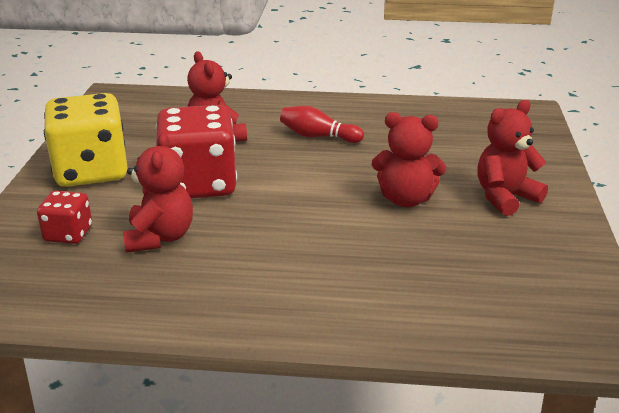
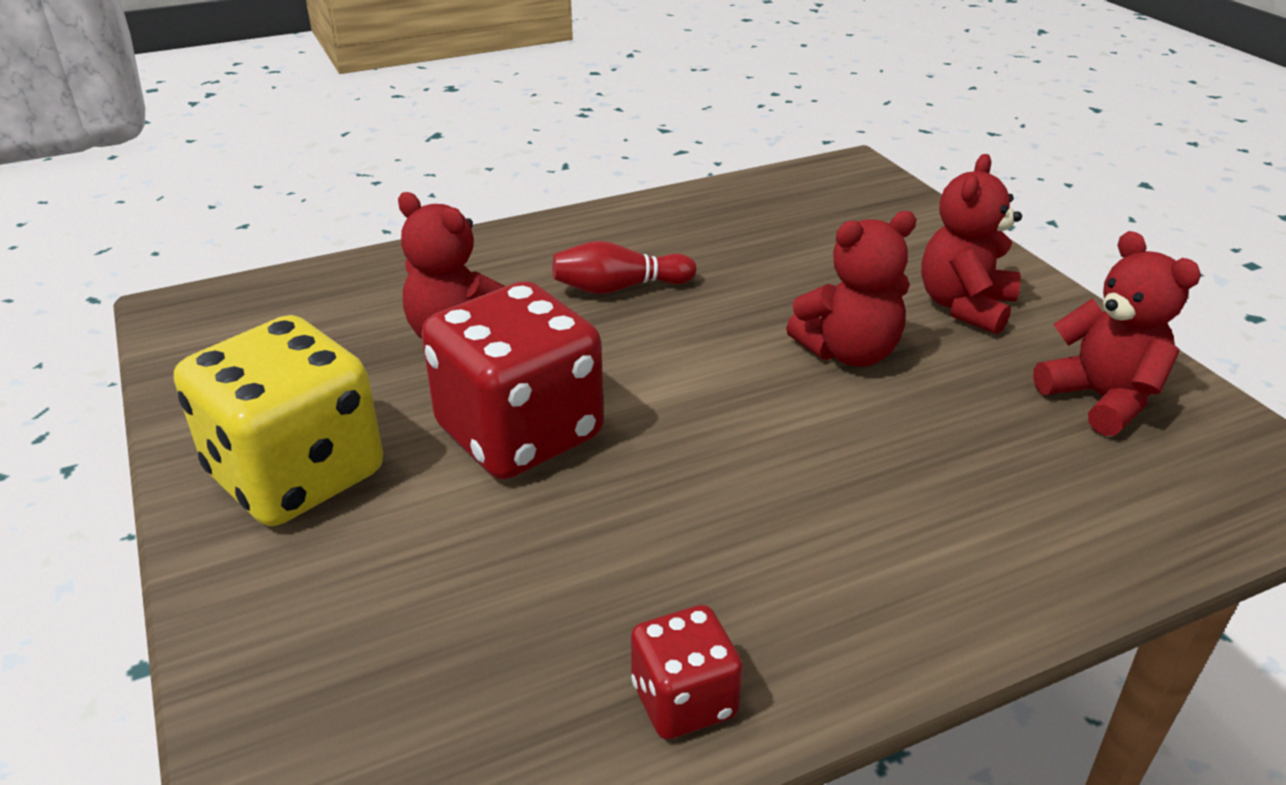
camera: 30 degrees left, 5 degrees up
(68, 234) = (382, 620): red dice -> red dice (684, 700)
(160, 237) = (557, 559): red teddy bear -> red teddy bear (1101, 399)

